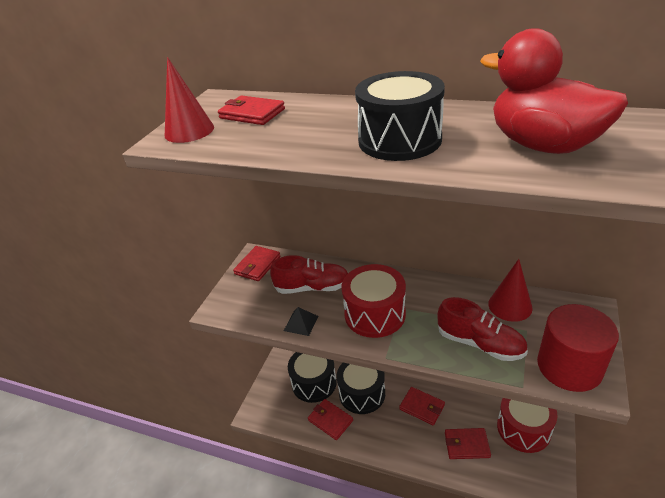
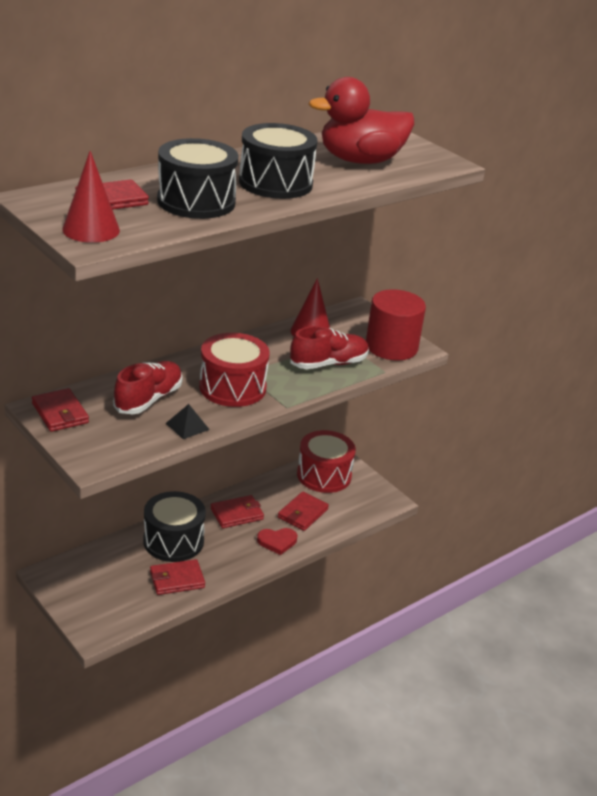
camera: 65 degrees left, 5 degrees down
(314, 383) = (115, 566): black drum -> black drum (196, 202)
(420, 450) = (277, 542): none -> red heart

